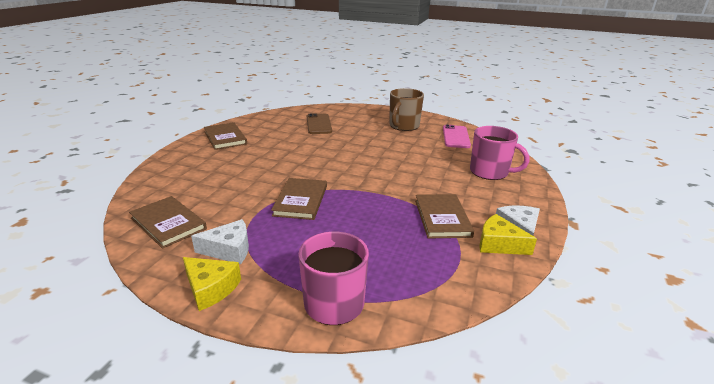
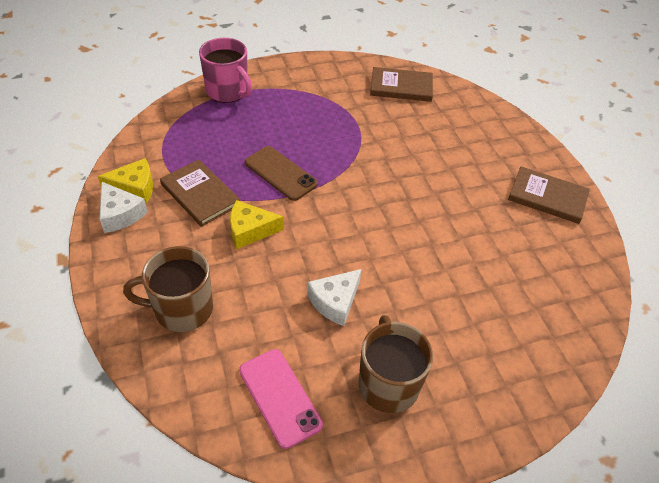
camera: 140 degrees right, 20 degrees up
(211, 288) = (306, 68): yellow cheese -> yellow cheese (250, 230)
(229, 250) = (331, 90): white cheese -> white cheese (335, 302)
(301, 200) = (341, 152): brown book -> none
(319, 124) = (504, 301): brown phone -> brown phone (280, 173)
(490, 172) = (182, 309): pink mug -> brown mug

